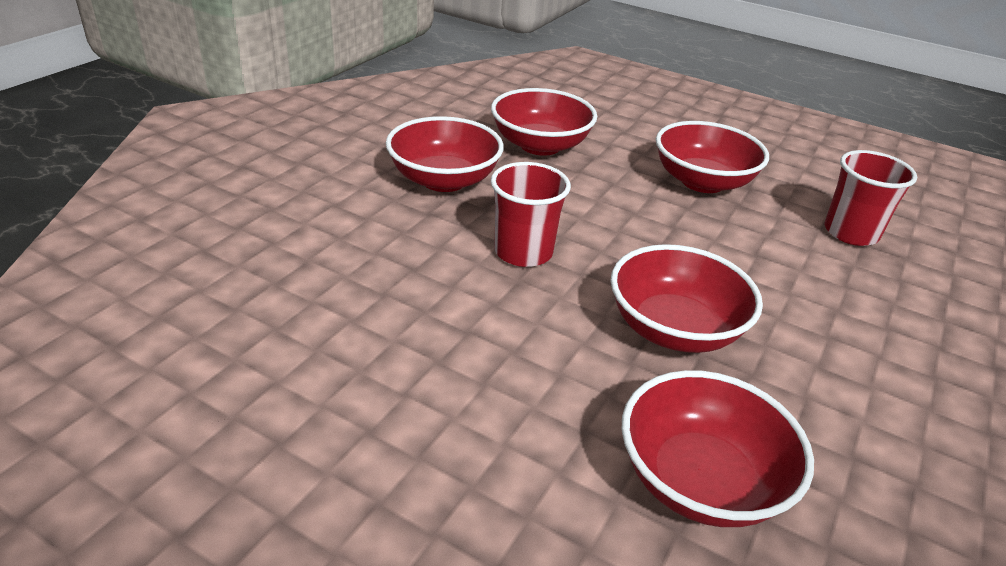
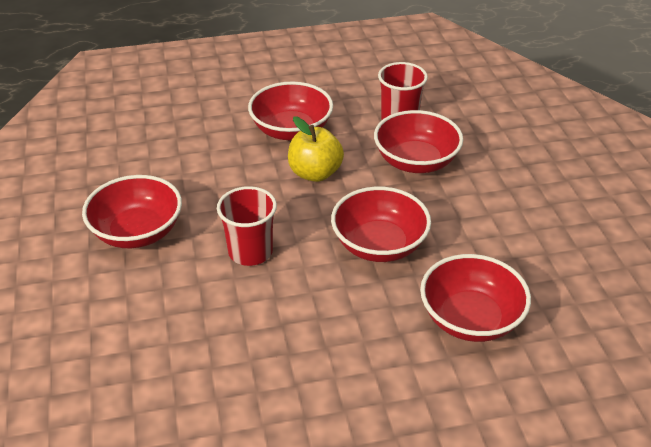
camera: 40 degrees left, 5 degrees up
(540, 145) = (164, 162): red bowl -> red bowl (416, 161)
(682, 227) = (315, 173): none -> yellow apple

